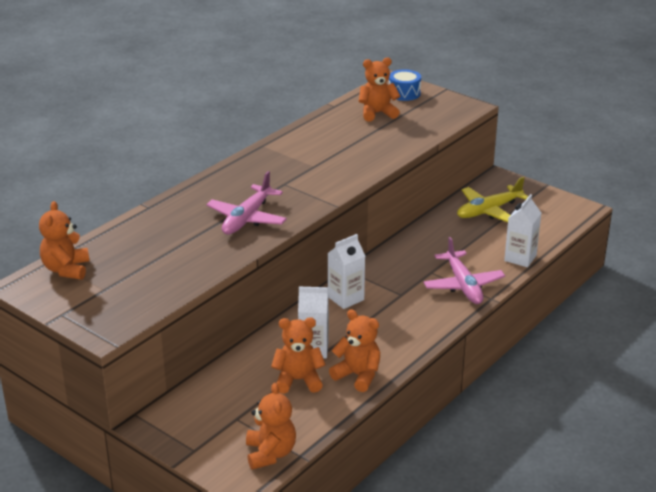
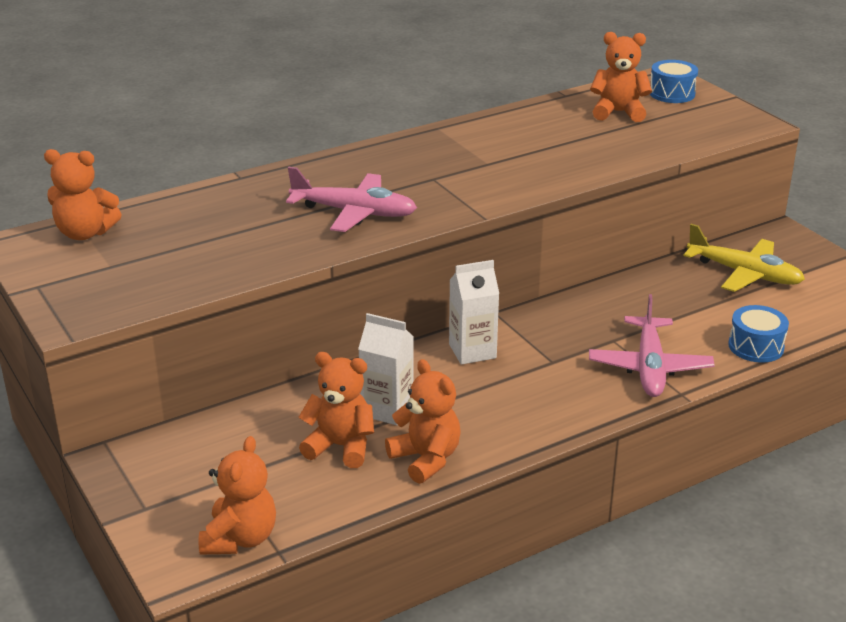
camera: 20 degrees right, 0 degrees up
(66, 269) = (85, 233): orange teddy bear -> orange teddy bear turned 105 degrees counterclockwise
(247, 218) = (354, 212): pink plane -> pink plane turned 120 degrees counterclockwise
(489, 210) = (744, 274): yellow plane -> yellow plane turned 135 degrees counterclockwise
(520, 258) = (756, 346): white carton -> blue drum

